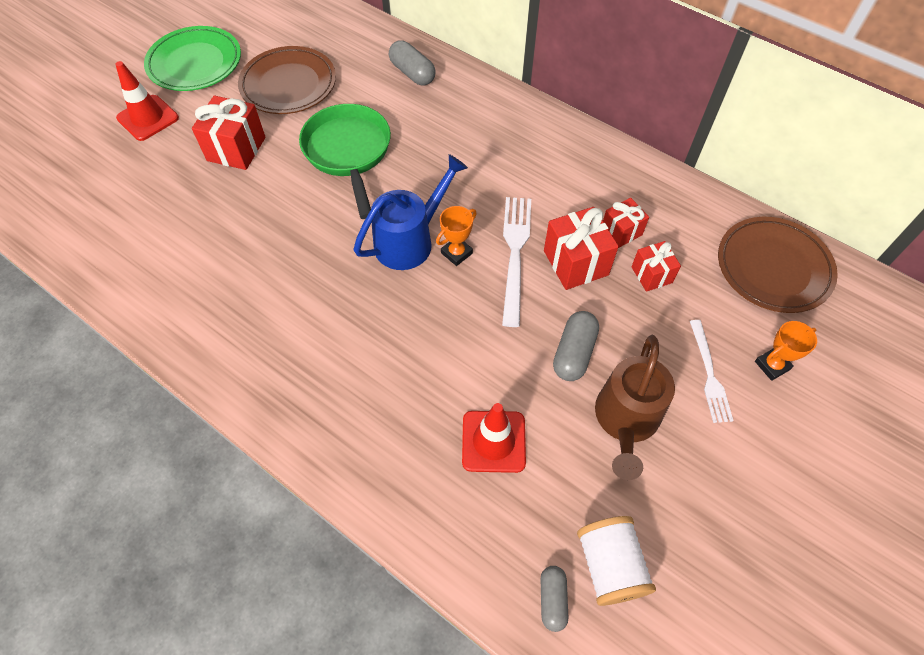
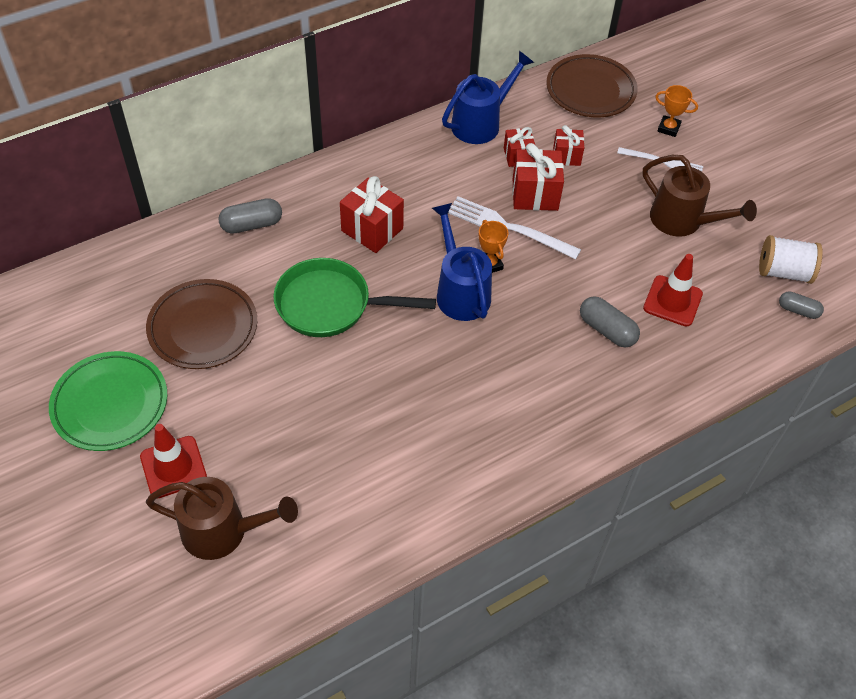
camera: 70 degrees left, 5 degrees down
(95, 168) = (224, 531): none -> brown watering can
(236, 149) = (271, 395): red gift -> red gift (372, 229)
(574, 353) = (616, 227): grey capsule -> grey capsule (607, 330)
(647, 187) = (481, 123): none -> blue watering can
(772, 365) = (668, 128): orange trophy -> orange trophy turned 60 degrees counterclockwise

